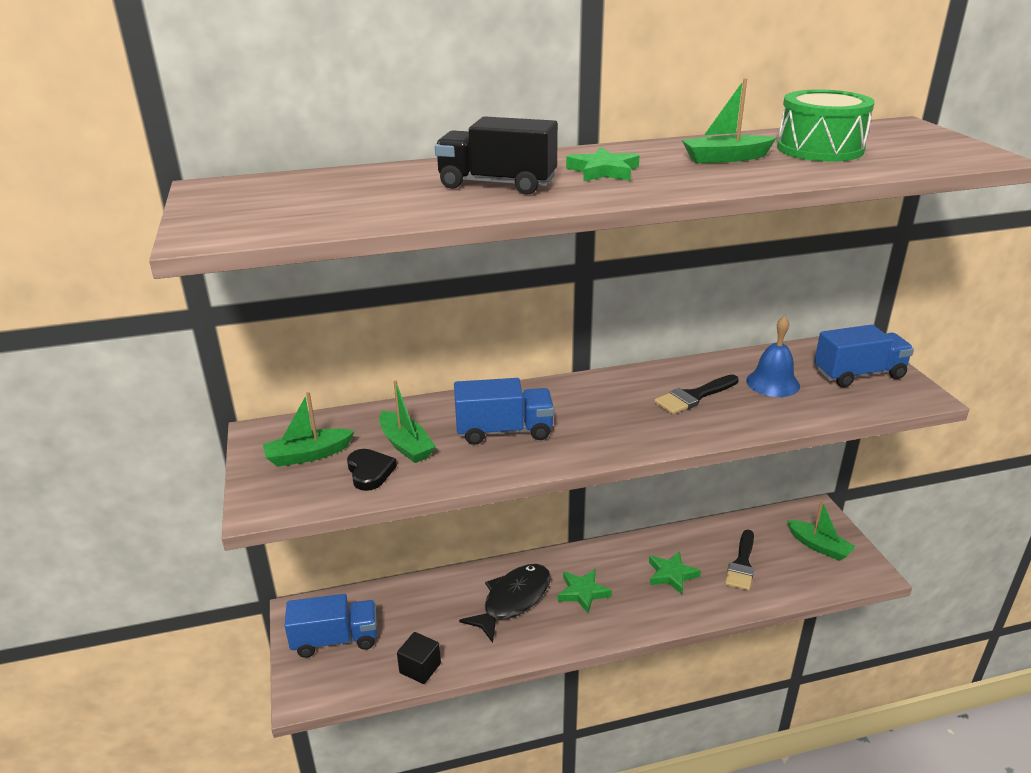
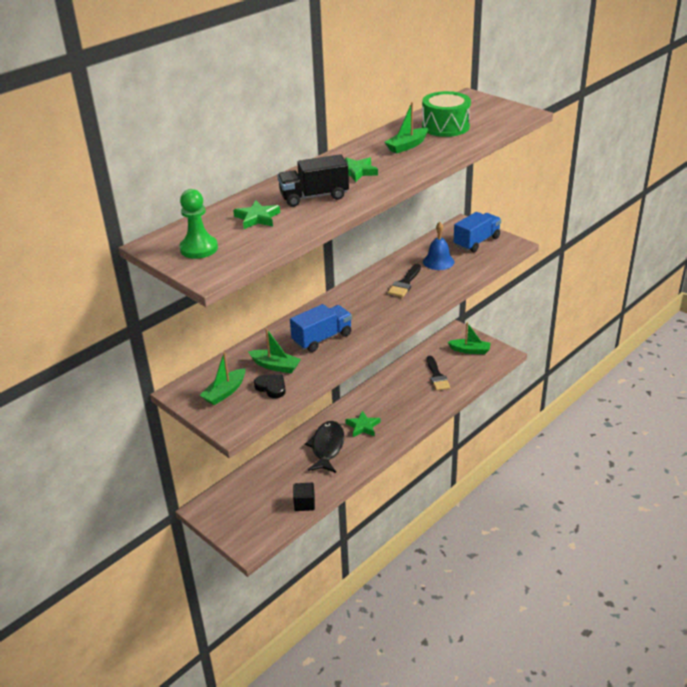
camera: 30 degrees left, 5 degrees up
(250, 204) = (199, 248): none -> green pawn
(335, 639) = (240, 512): blue truck -> none
(671, 575) = (404, 397): green star -> green star (257, 218)

